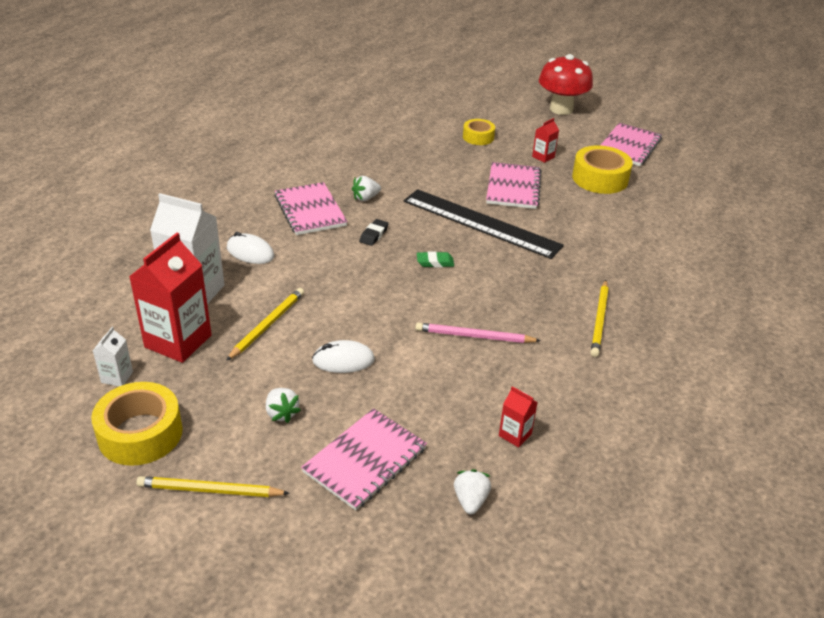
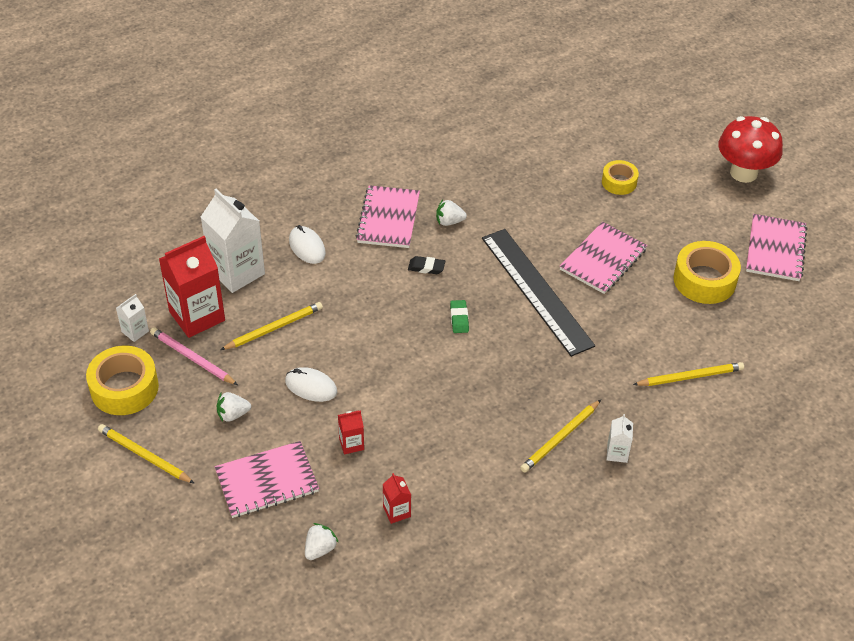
camera: 30 degrees right, 10 degrees up
(281, 413) = (233, 414): white strawberry -> white strawberry turned 75 degrees clockwise
(374, 235) = (426, 267): black eraser -> black eraser turned 45 degrees clockwise
(435, 262) = (459, 319): green eraser -> green eraser turned 60 degrees clockwise
(474, 336) = (435, 408): pink pencil -> pink pencil (192, 358)
(543, 157) = (667, 231): red carton -> red carton (351, 444)
(628, 146) = (775, 249): pink notebook -> pink notebook turned 45 degrees counterclockwise
(653, 242) = (690, 377): none -> yellow pencil
(653, 314) = (617, 453): none -> white carton

